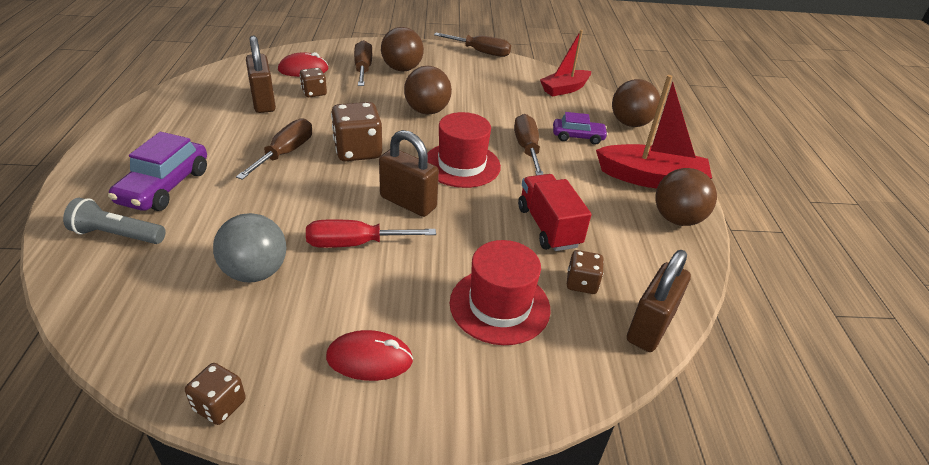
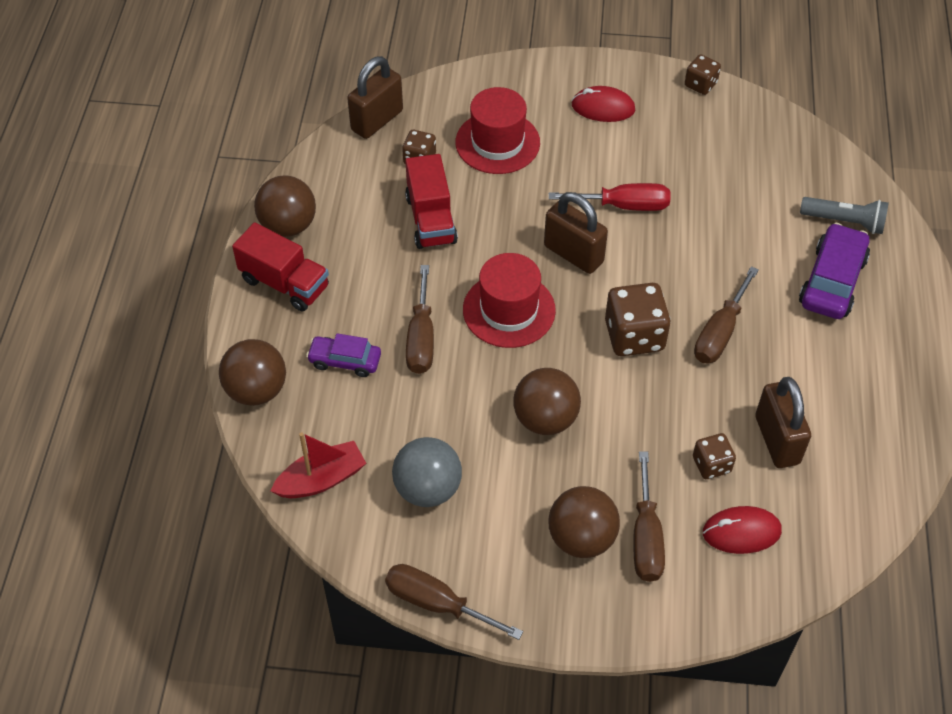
camera: 170 degrees left, 15 degrees up
(255, 272) = (707, 180): grey ball -> grey ball (428, 489)
(651, 179) = (285, 283): red boat -> red truck

